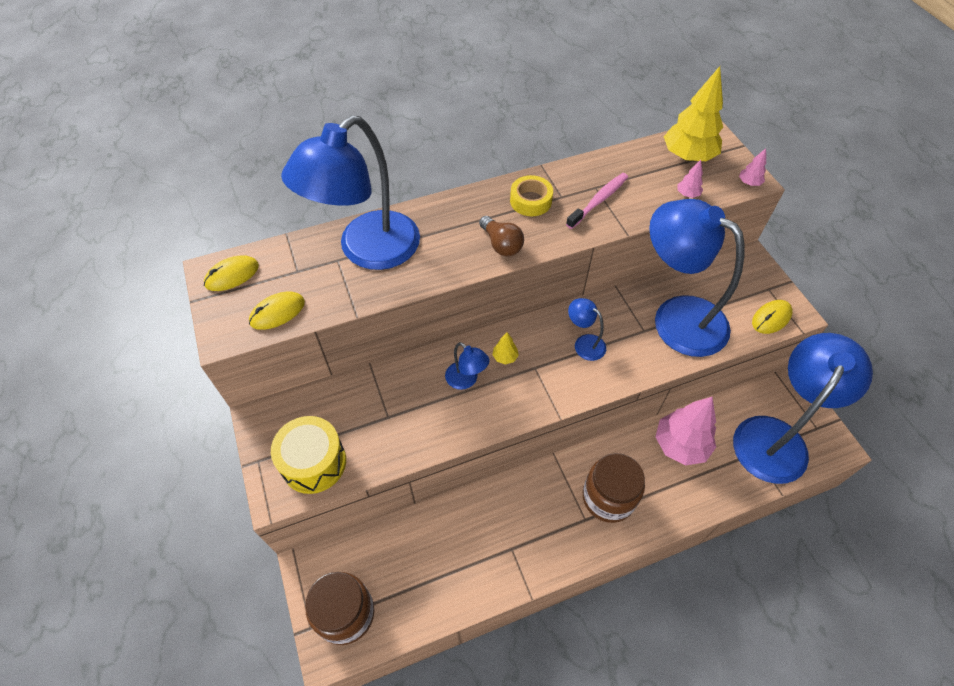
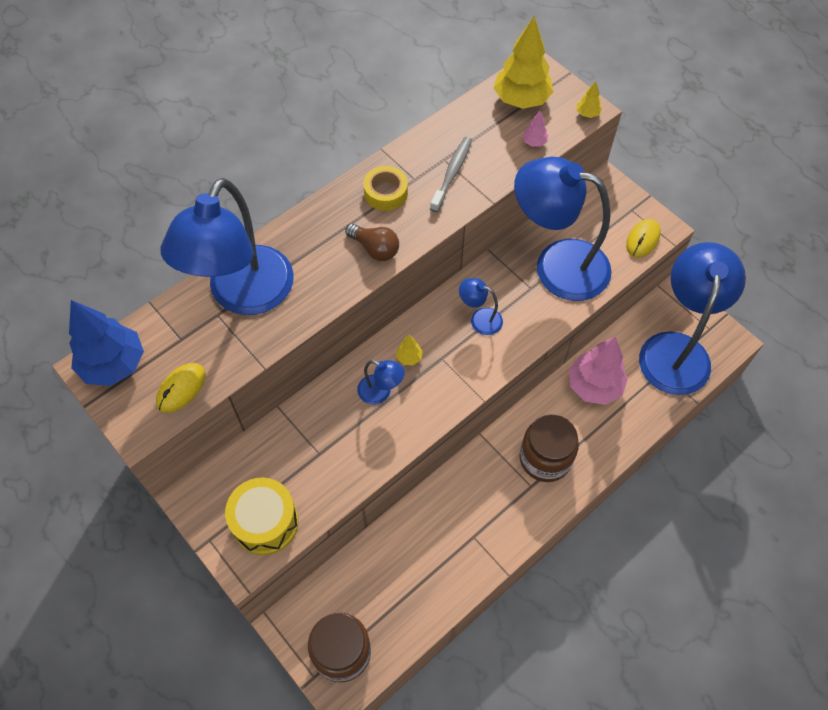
camera: 20 degrees left, 5 degrees up
(232, 275) = (114, 365): yellow mouse -> blue tree
(598, 200) = (452, 173): pink toothbrush -> grey toothbrush
(749, 183) = (587, 114): pink tree -> yellow tree

